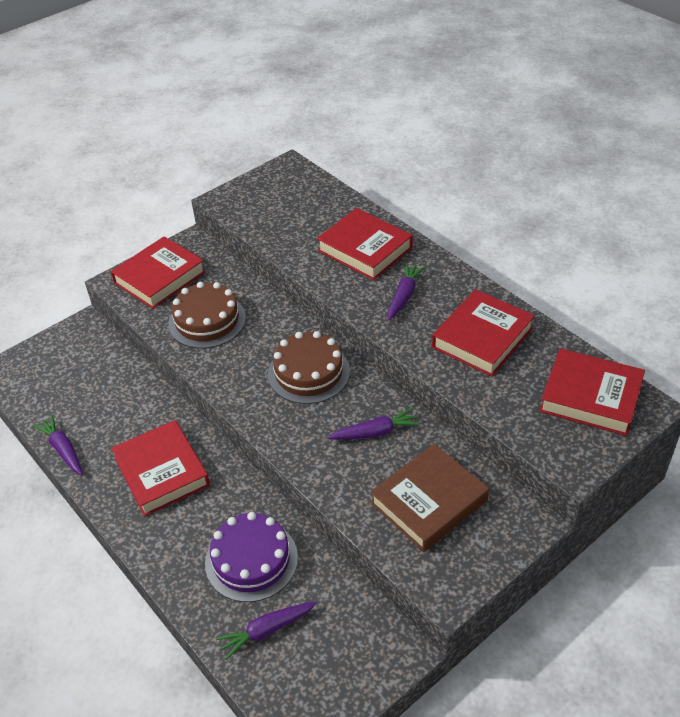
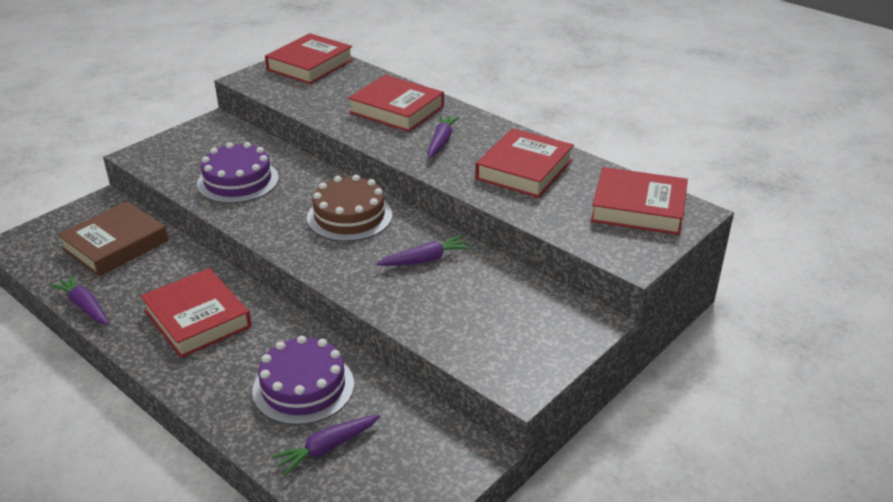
camera: 10 degrees left, 10 degrees down
(159, 277) = (184, 150): red book -> red book (310, 65)
(207, 320) = (238, 181): brown cake -> purple cake
(429, 502) = (489, 312): brown book -> brown book (115, 245)

